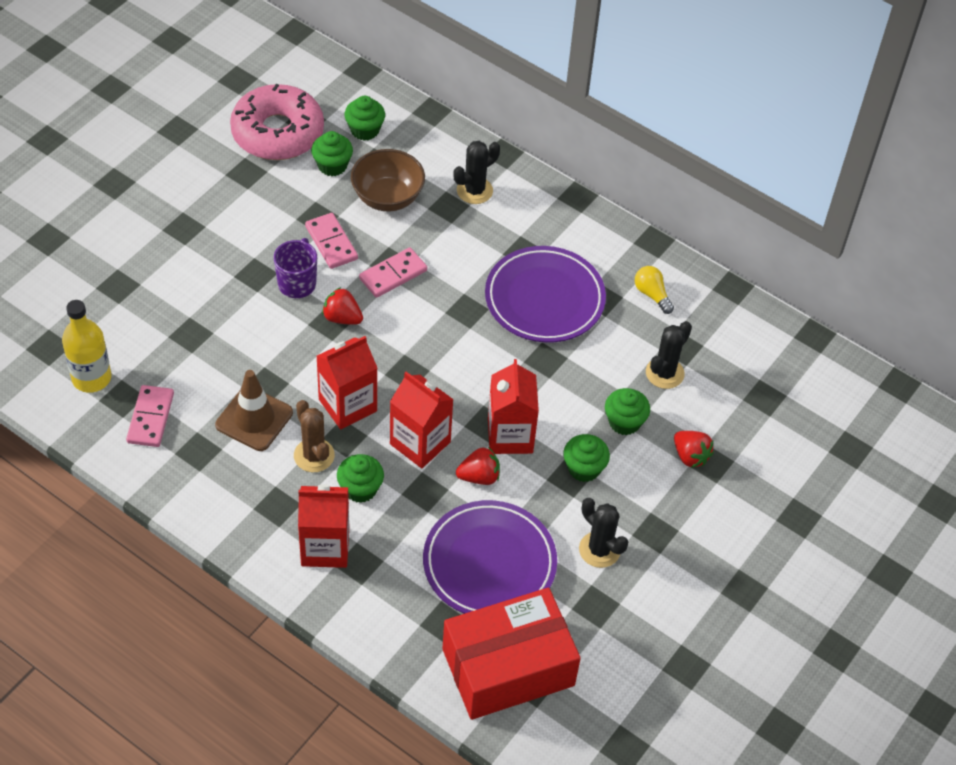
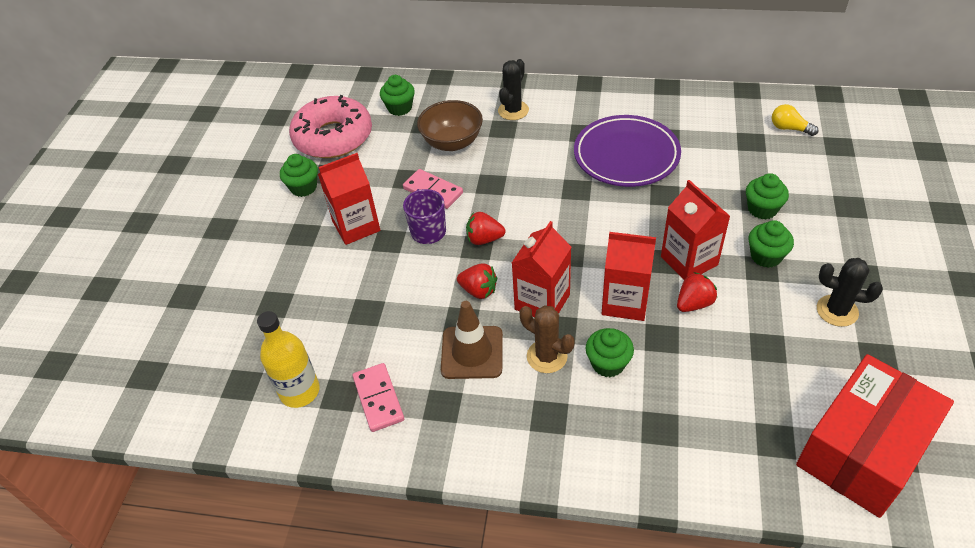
camera: 20 degrees left, 5 degrees down
(325, 547) = (619, 430): red carton -> red carton (356, 226)
(332, 165) = (393, 140): green cupcake -> green cupcake (303, 187)
(393, 275) = (499, 191): pink domino -> none
(489, 563) = (765, 368): purple plate -> none
(652, 294) = (698, 118): yellow light bulb -> yellow light bulb (789, 128)
(664, 373) = (757, 163): black cactus -> none
(690, 456) = (831, 209): red strawberry -> red strawberry (478, 290)

